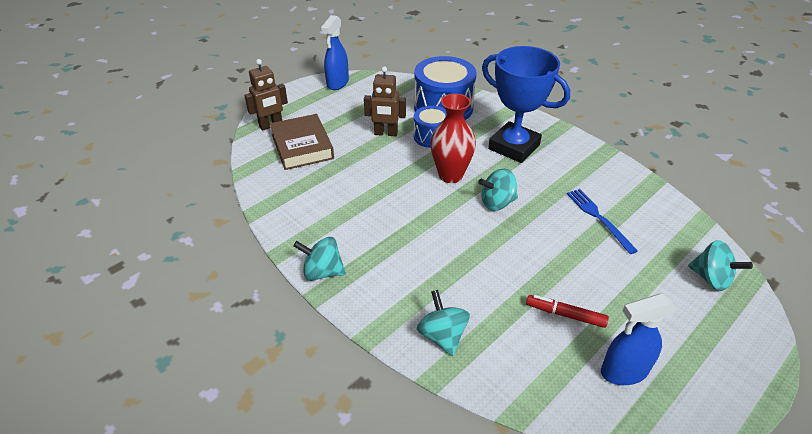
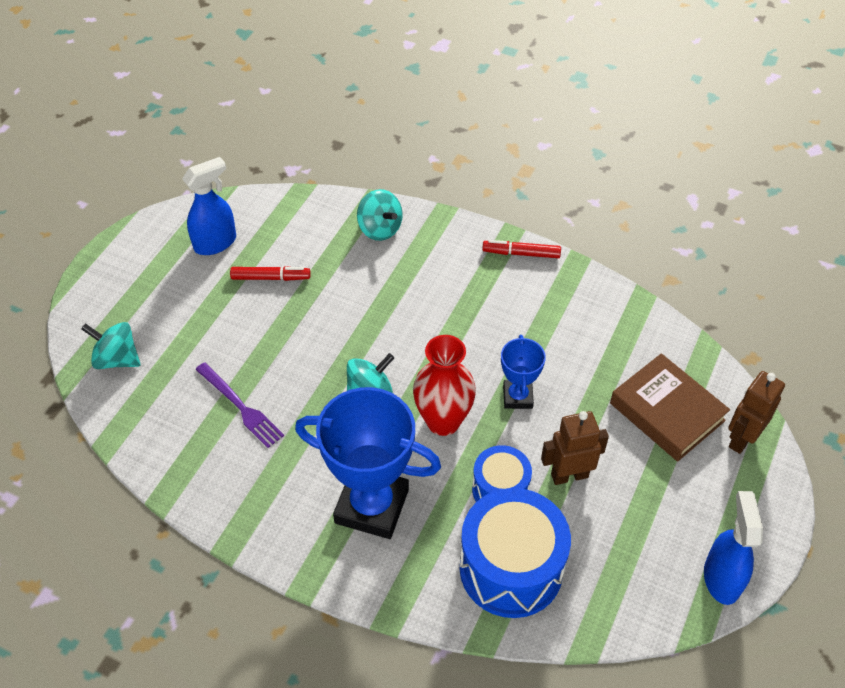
camera: 160 degrees right, 10 degrees up
(322, 272) = (521, 253): turquoise spinning top -> red marker
(392, 176) = (518, 397): none -> blue trophy
(598, 218) = (240, 407): blue fork -> purple fork

